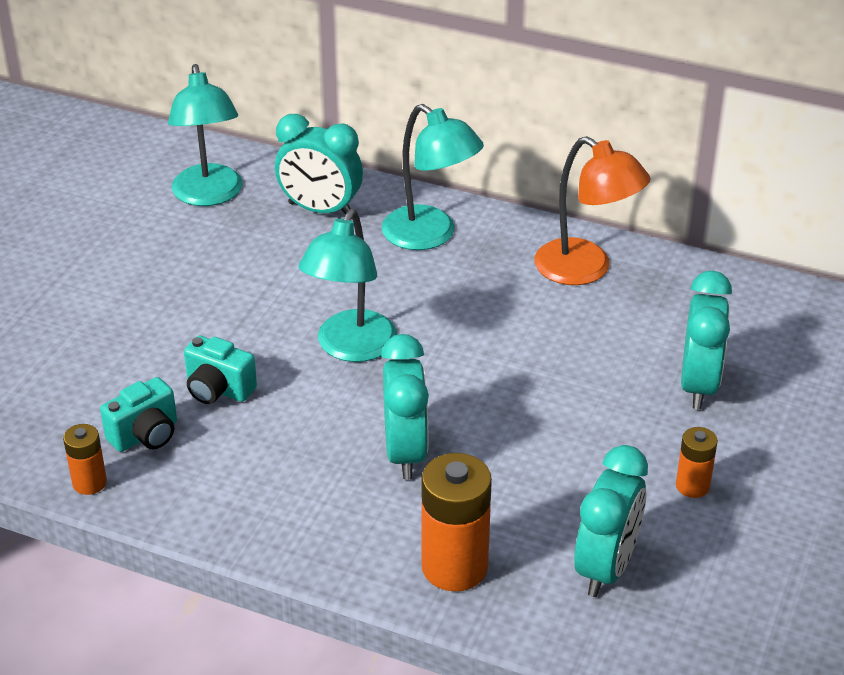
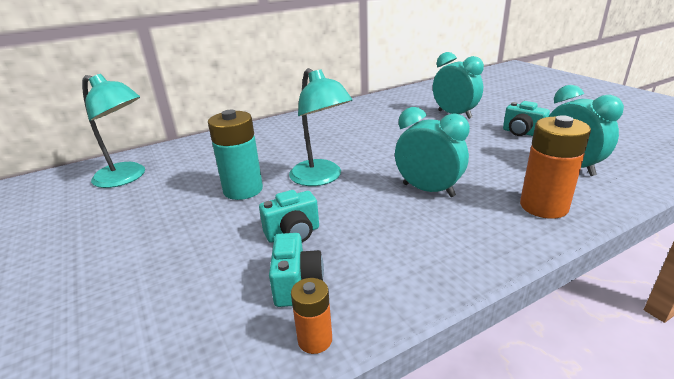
camera: 50 degrees left, 10 degrees down
(266, 301) = (243, 190): none -> turquoise battery
(320, 210) = (203, 152): turquoise clock -> none
(430, 236) = (272, 134): turquoise lamp -> none
(585, 270) = (350, 113): orange lamp -> none
(692, 486) = (522, 133): orange battery -> turquoise camera

